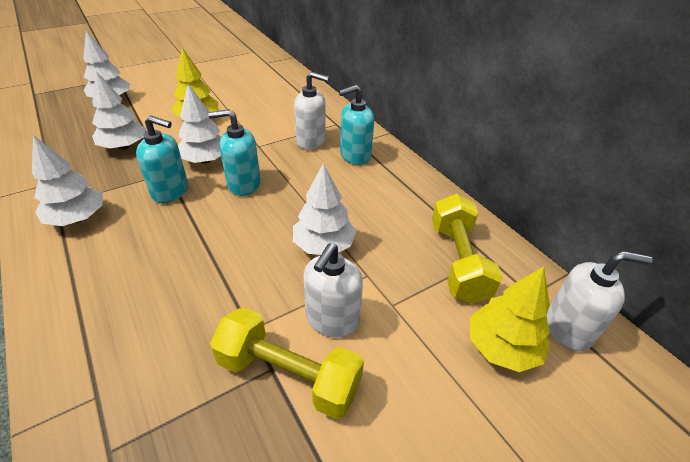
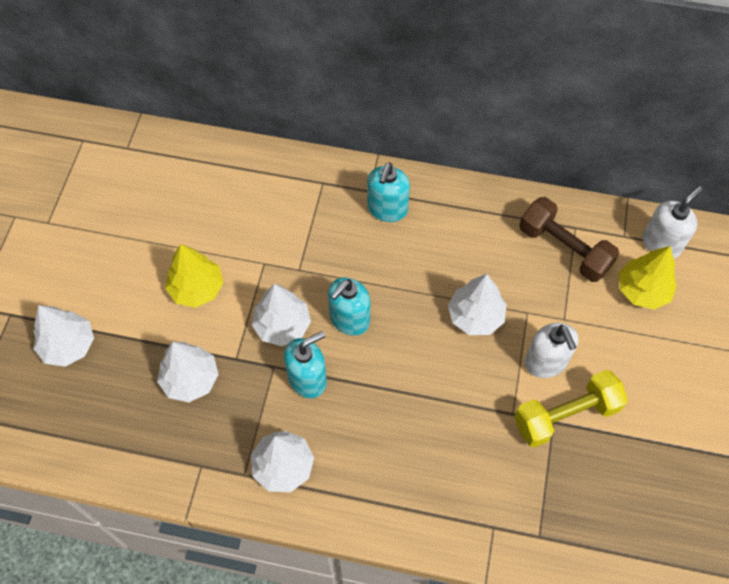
camera: 45 degrees left, 20 degrees up
(311, 141) = (332, 224): white soap dispenser -> none
(458, 261) = (564, 249): yellow dumbbell -> brown dumbbell

